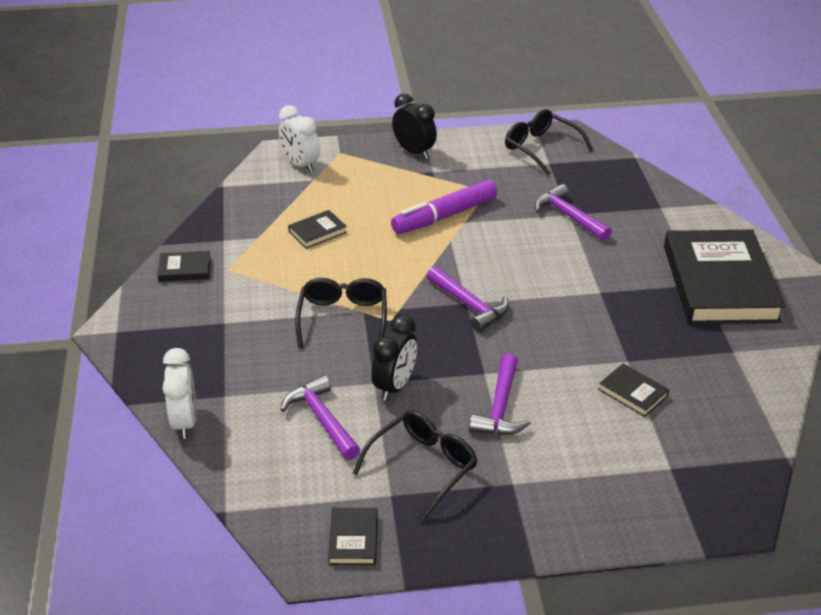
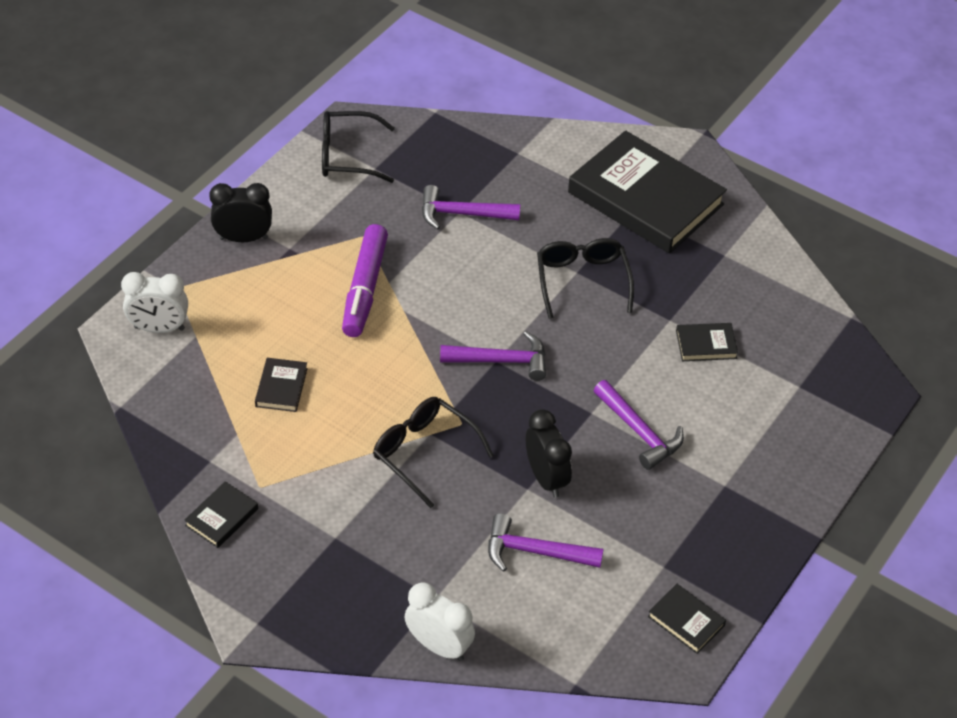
camera: 50 degrees left, 10 degrees up
(423, 467) = (654, 525): black glasses -> black glasses (582, 280)

